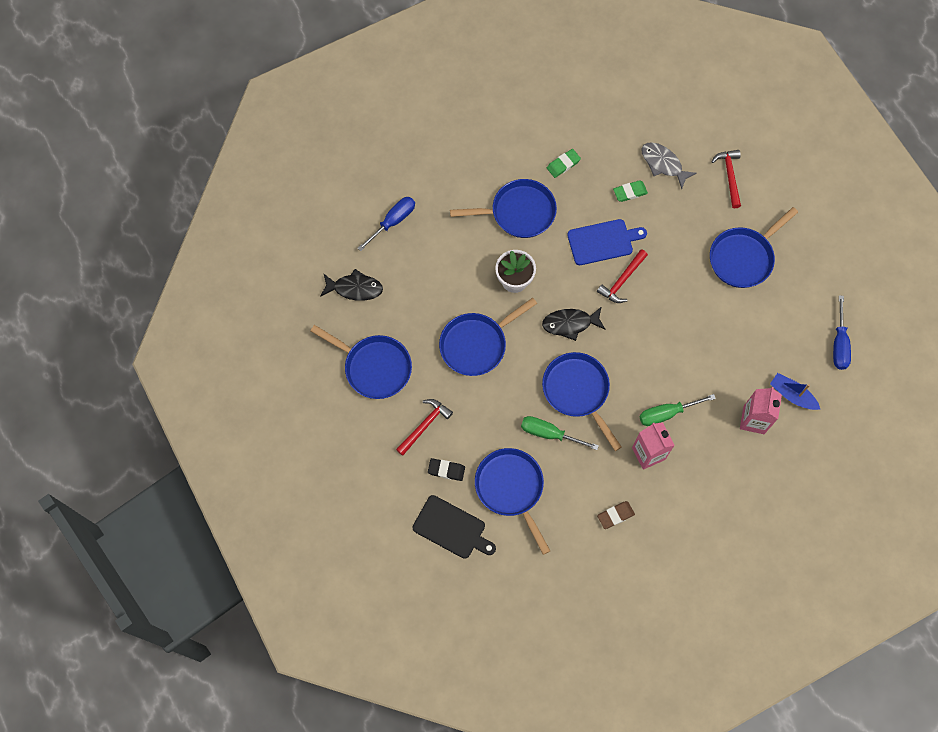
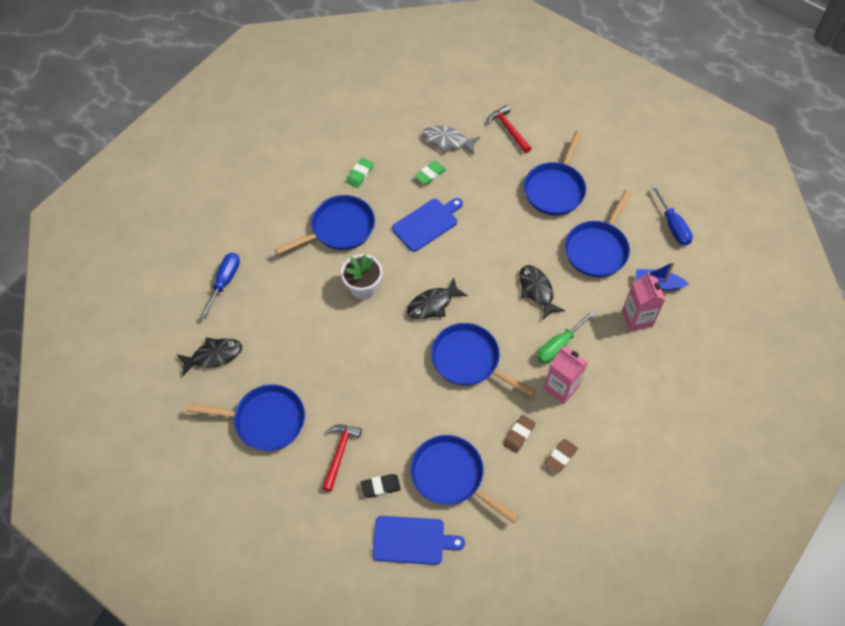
camera: 25 degrees left, 10 degrees down
(452, 528) = (412, 540): black cutting board -> blue cutting board
(477, 344) = (355, 358): blue pan -> blue pan (597, 249)
(549, 434) = (462, 409): green screwdriver -> none
(588, 479) = (519, 435): none -> brown eraser
(622, 280) = (461, 249): red hammer -> none
(673, 352) = (536, 291): none -> black fish

